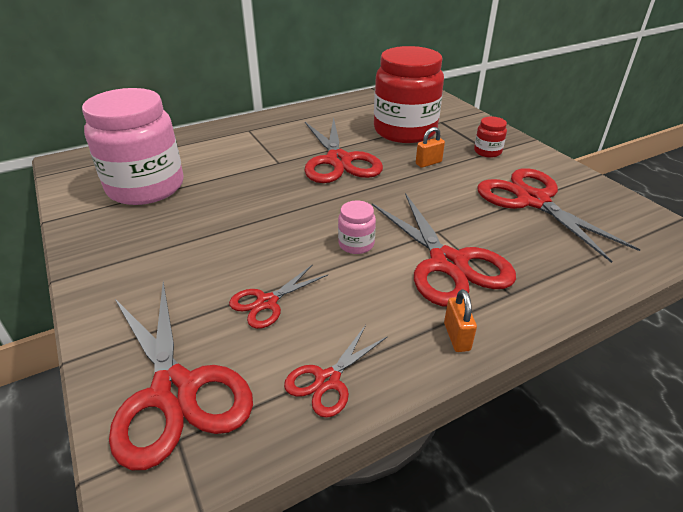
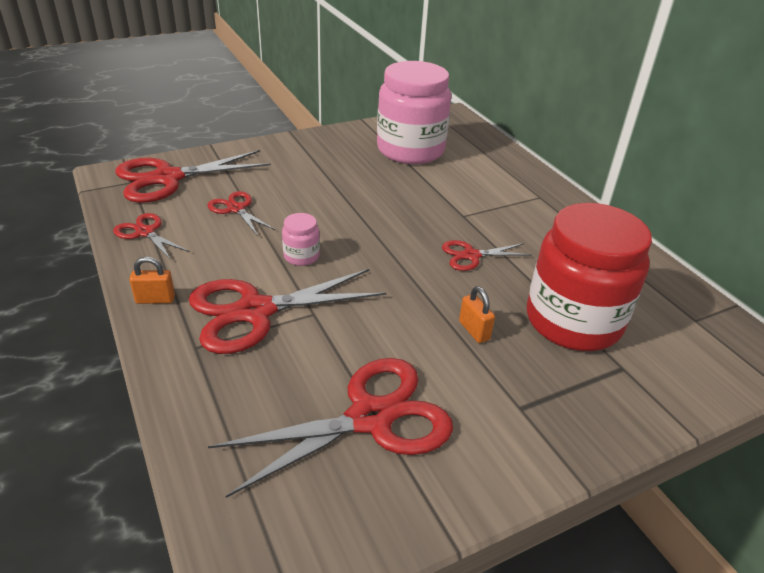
camera: 90 degrees right, 0 degrees up
(338, 161) = (471, 255): red scissors -> red scissors, size x0.52
(487, 152) = (520, 403): red jar -> none

